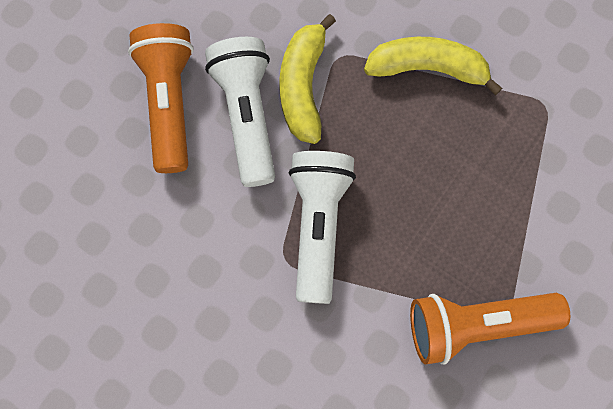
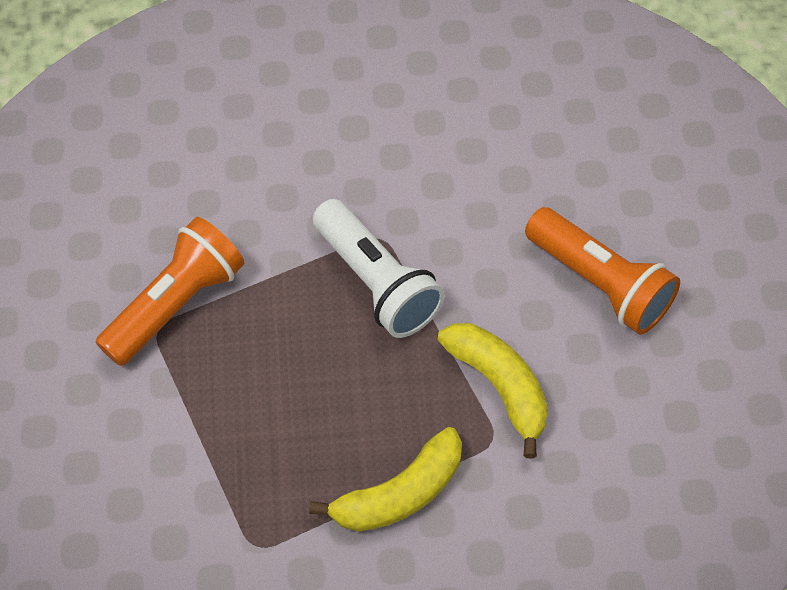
camera: 140 degrees right, 15 degrees down
(247, 116) = (523, 323): white flashlight -> none

